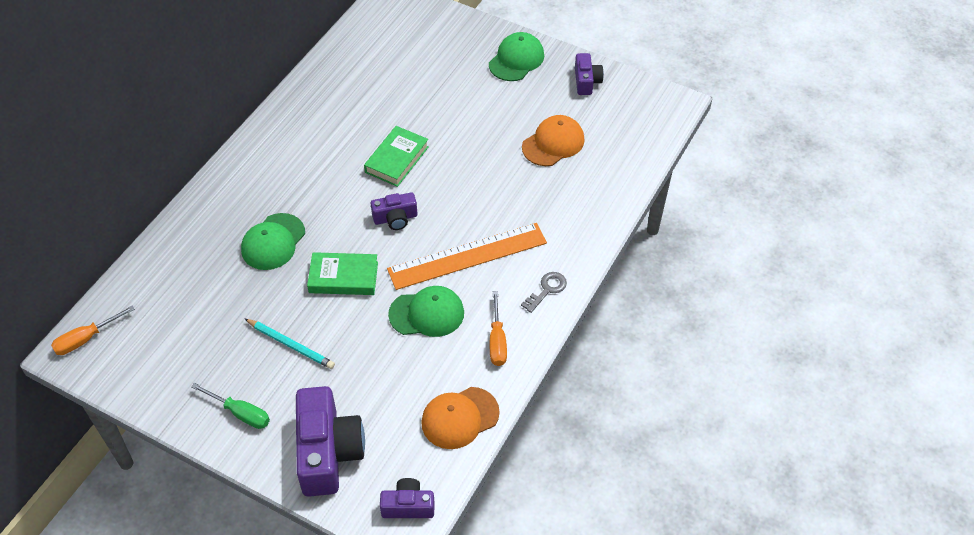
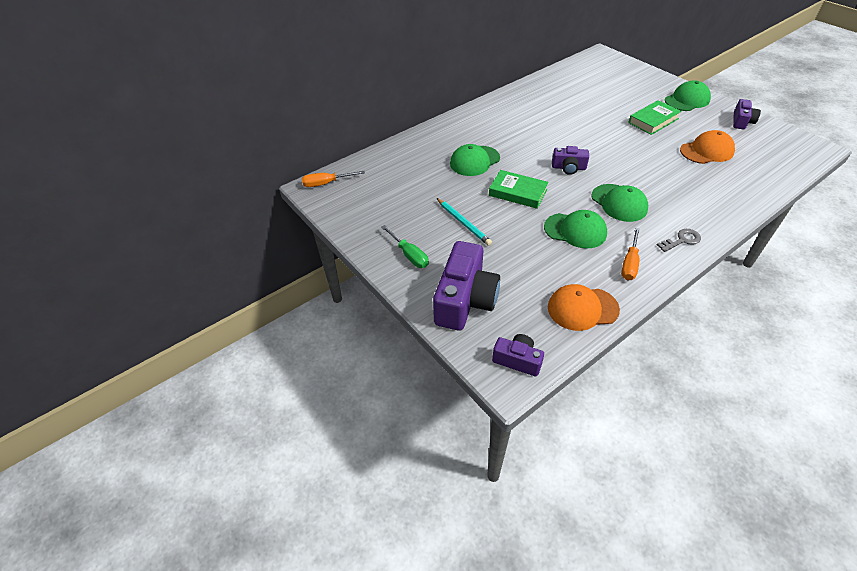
camera: 25 degrees right, 5 degrees down
(397, 159) = (580, 136): green book -> green book (653, 121)
(467, 256) = (619, 203): orange ruler -> green cap

